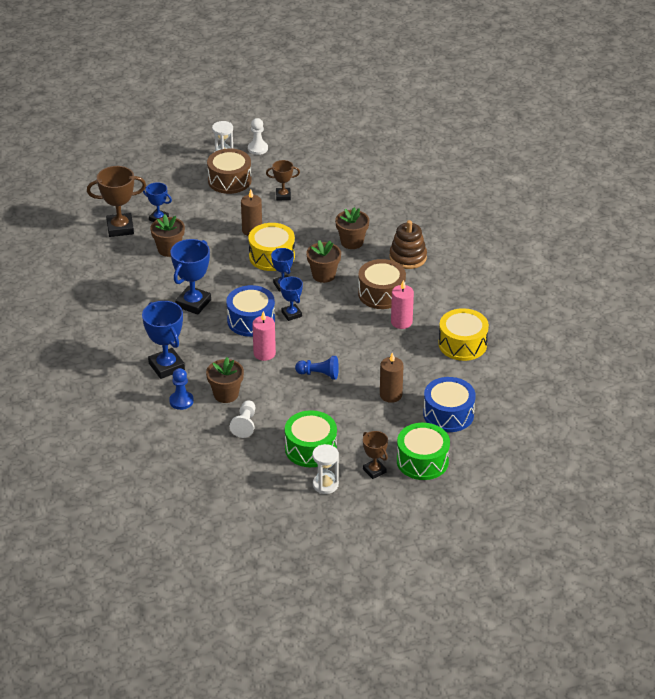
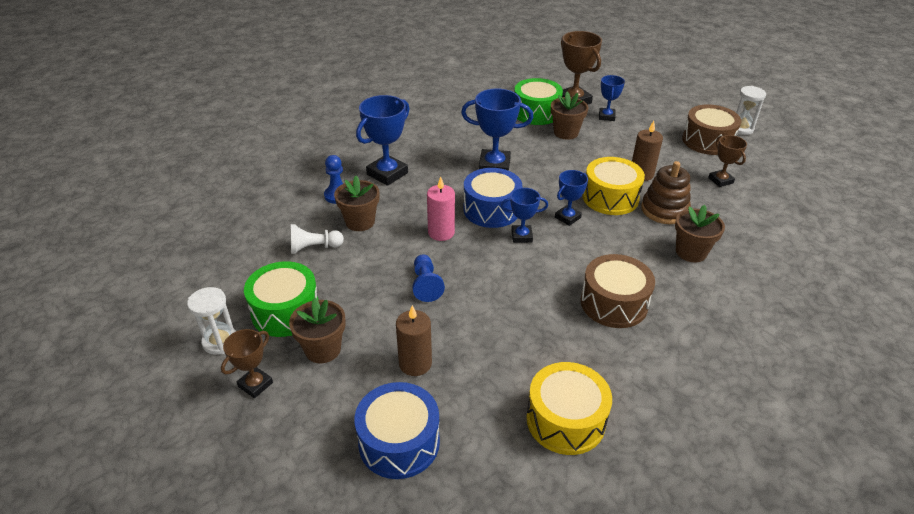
camera: 70 degrees right, 0 degrees up
(257, 148) = (779, 145): white pawn -> none
(291, 314) = (521, 236): blue trophy -> blue trophy turned 45 degrees clockwise
(323, 275) = (610, 244): brown flower pot -> brown flower pot (323, 349)
(401, 322) = (570, 337): pink candle -> none
(408, 257) = (707, 311): brown stacking toy -> brown stacking toy (664, 210)
(422, 461) = (286, 435): green drum -> green drum (536, 112)

